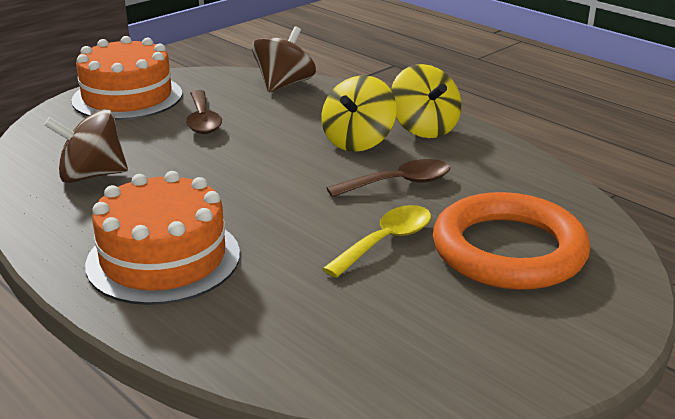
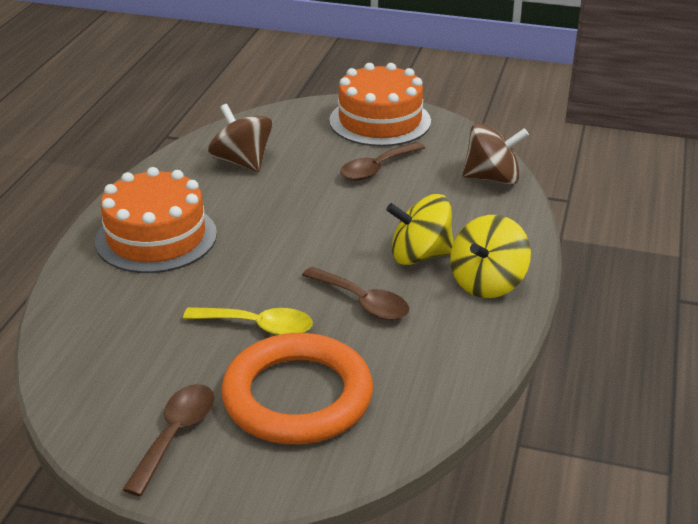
camera: 60 degrees right, 5 degrees up
(520, 331) = (176, 434): none -> brown spoon

